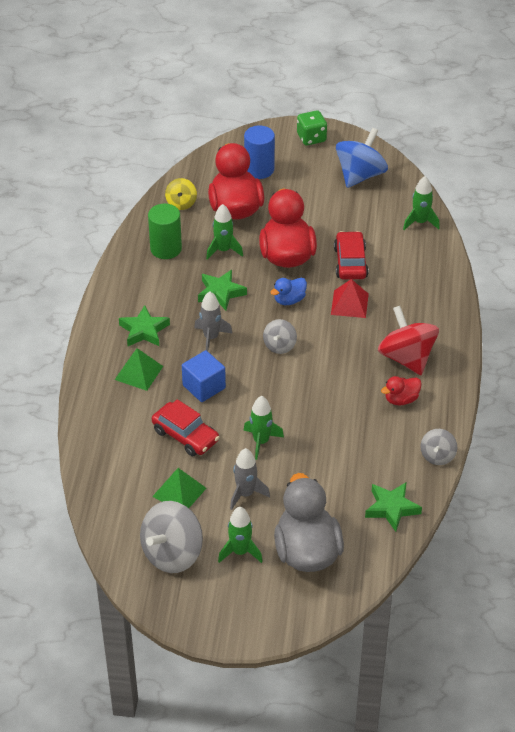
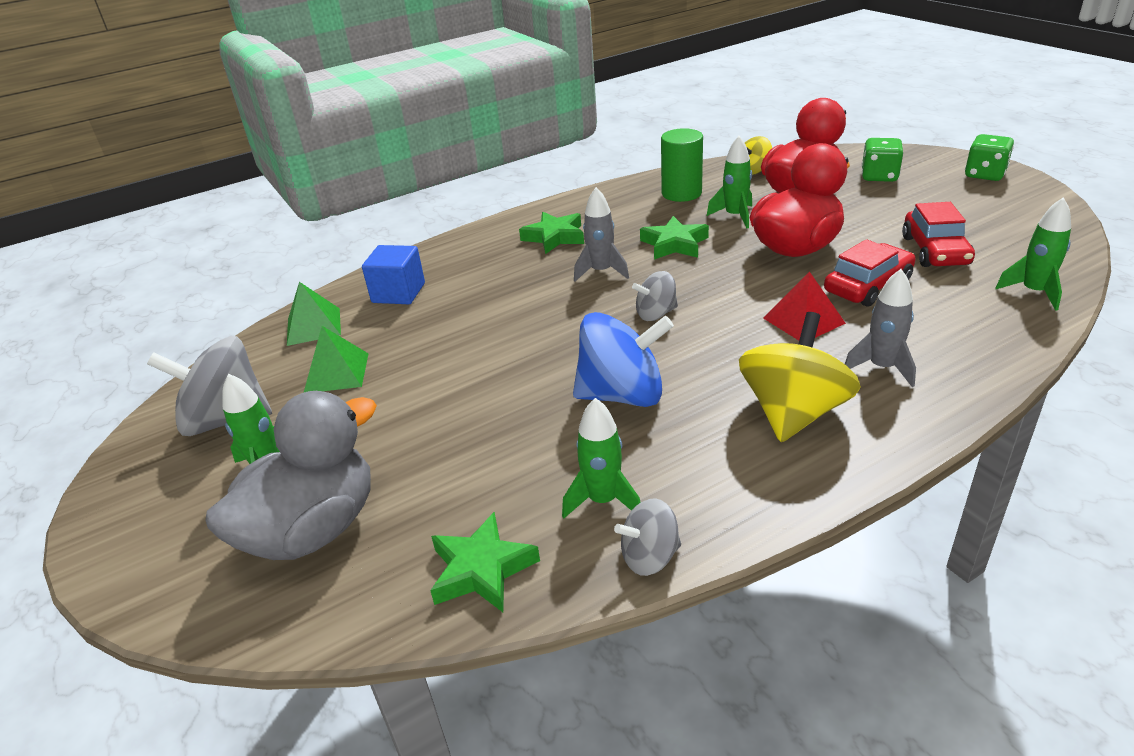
camera: 55 degrees right, 10 degrees down
(138, 372) = (492, 263): green pyramid -> green pyramid (314, 326)
(185, 435) = (432, 331): red car -> red car (935, 251)
(204, 387) = (522, 304): blue cube -> blue cube (398, 293)
(246, 494) = (379, 419): grey rocket -> grey rocket (882, 367)
(259, 169) = (879, 176): blue cylinder -> green dice
(261, 442) = (482, 383): green rocket -> green rocket (603, 500)
(289, 300) = (736, 283): blue duck -> none
(360, 175) = (1005, 222): blue spinning top -> blue spinning top (622, 395)
(401, 399) = (710, 452): red duck -> none
(406, 358) = (793, 413): red spinning top -> yellow spinning top

